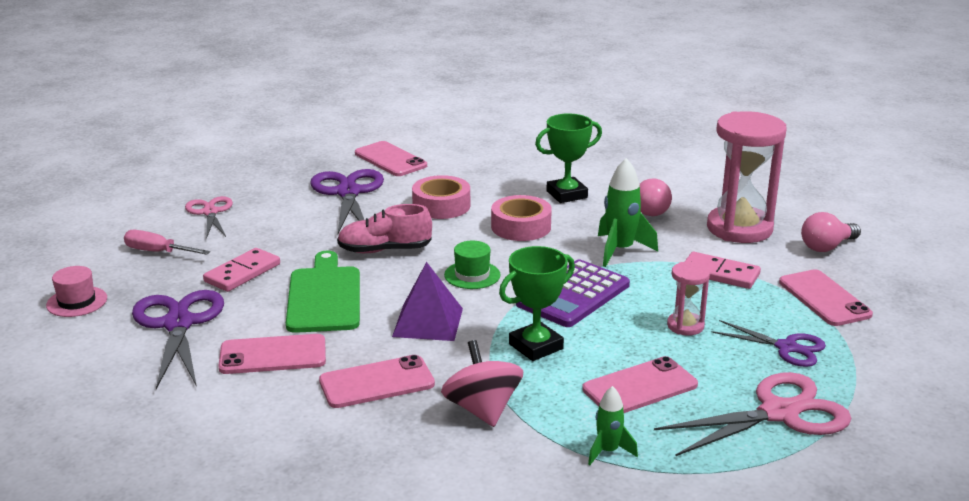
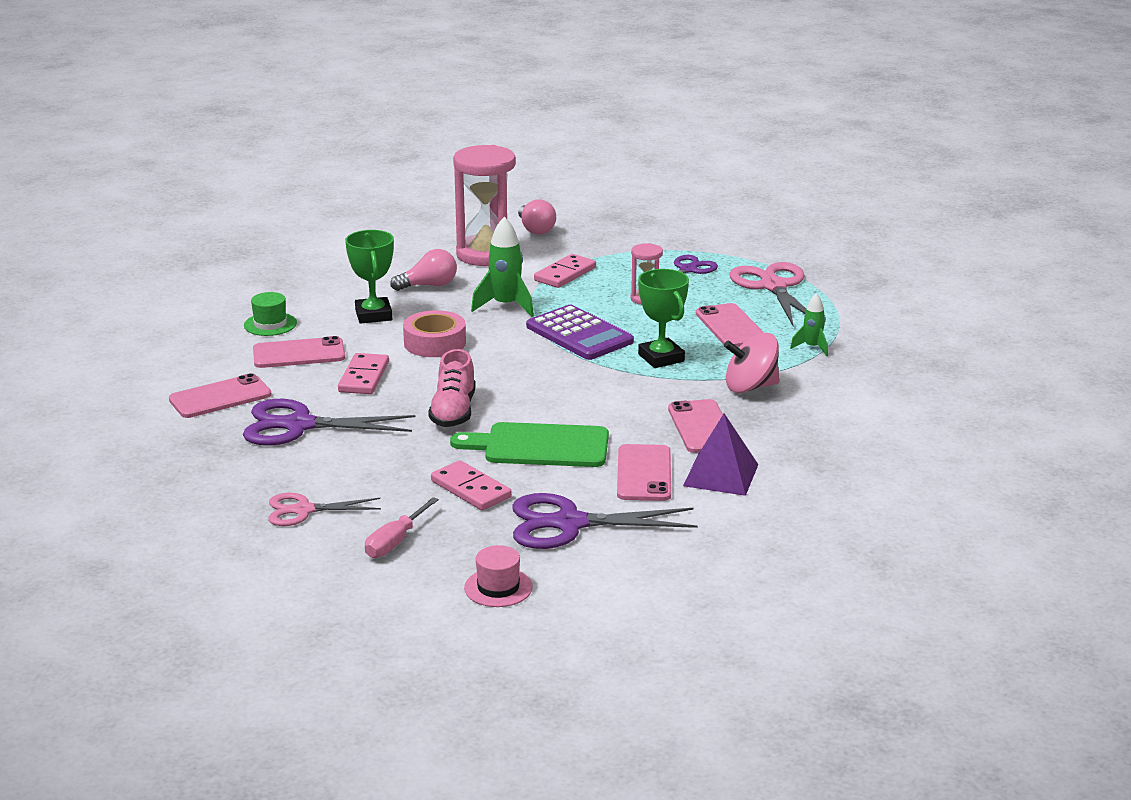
camera: 80 degrees left, 0 degrees up
(428, 322) = (606, 399): purple pyramid -> purple pyramid (721, 475)
(441, 206) = (364, 377): pink tape -> pink domino
(472, 275) = (525, 373): green hat -> green hat (270, 324)
(824, 298) = (619, 245): pink phone -> pink phone (299, 354)

